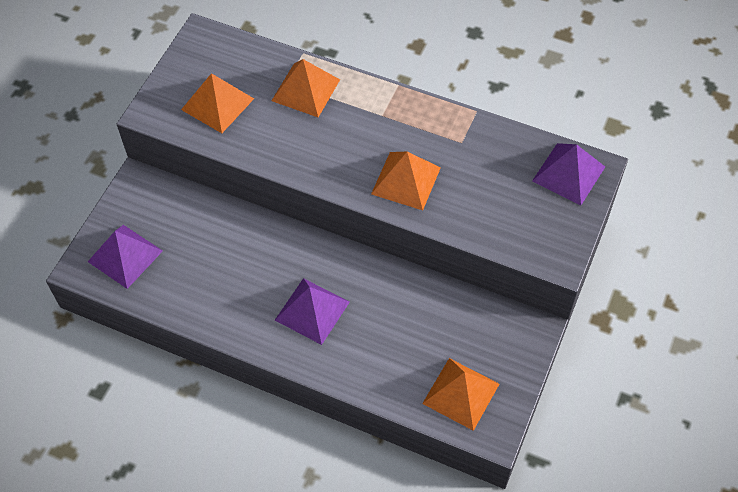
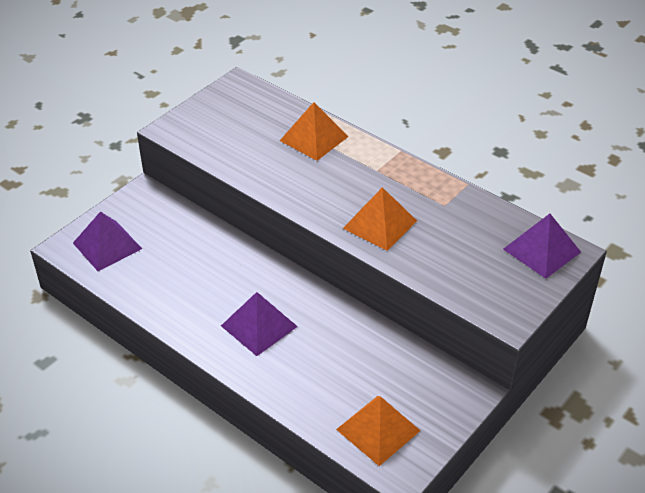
camera: 15 degrees right, 15 degrees down
(217, 104) = (230, 134): orange pyramid -> none

